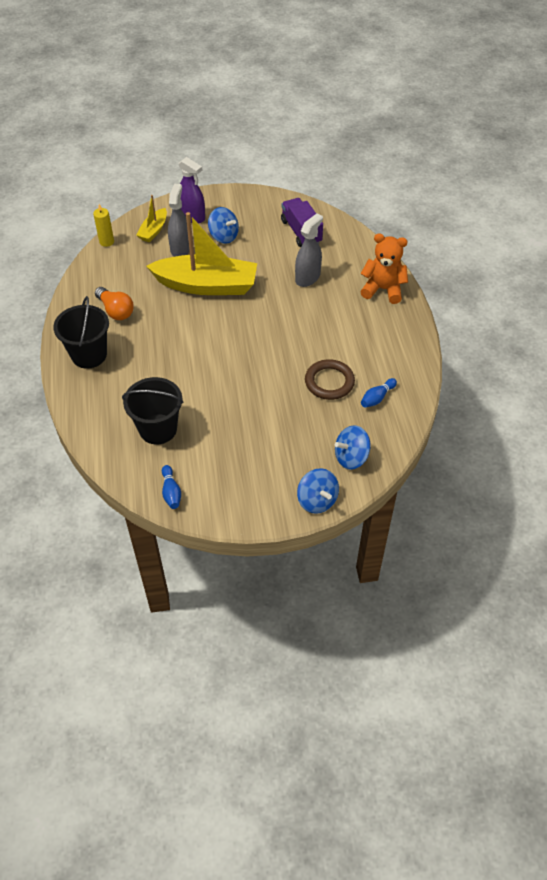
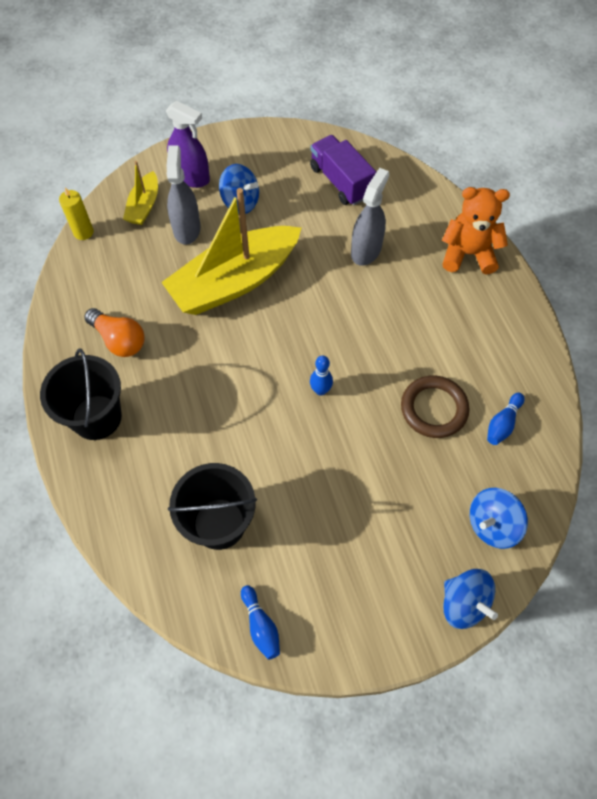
camera: 10 degrees left, 10 degrees up
(206, 285) = (234, 281): yellow boat -> yellow boat turned 150 degrees clockwise
(250, 360) = (320, 390): none -> blue bowling pin

